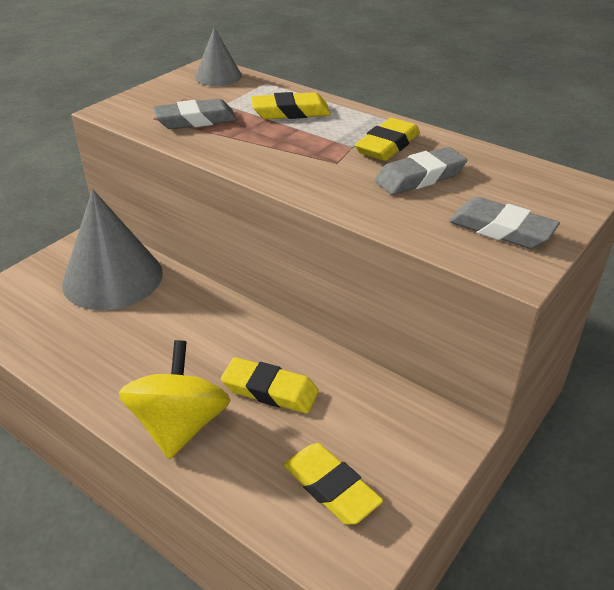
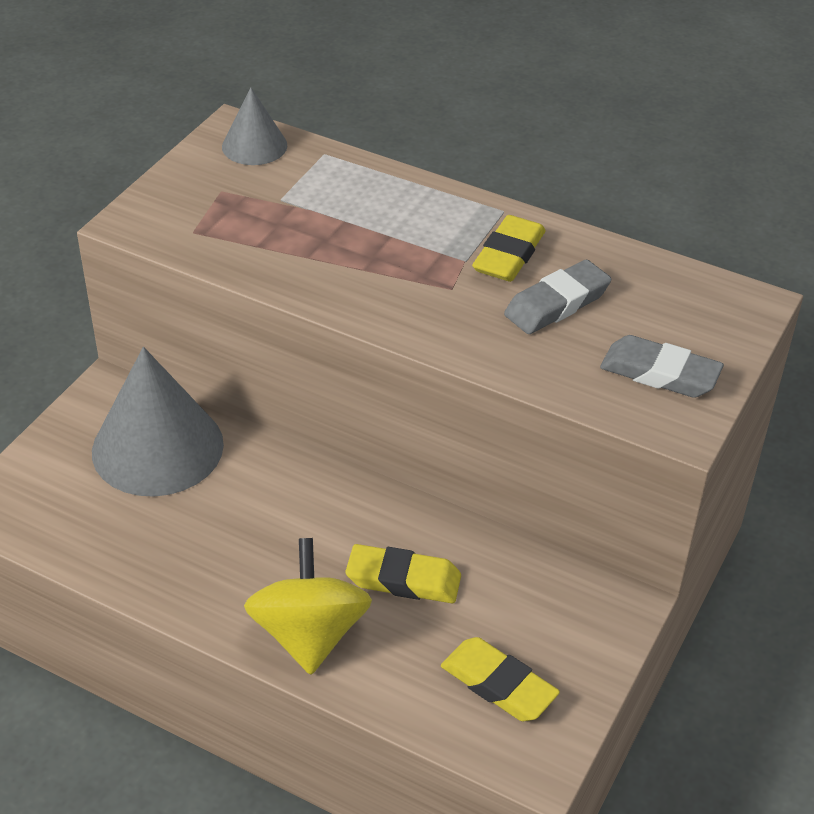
camera: 10 degrees left, 5 degrees up
(196, 120) = (252, 231): grey eraser -> none
(290, 112) = (372, 207): yellow eraser -> none

